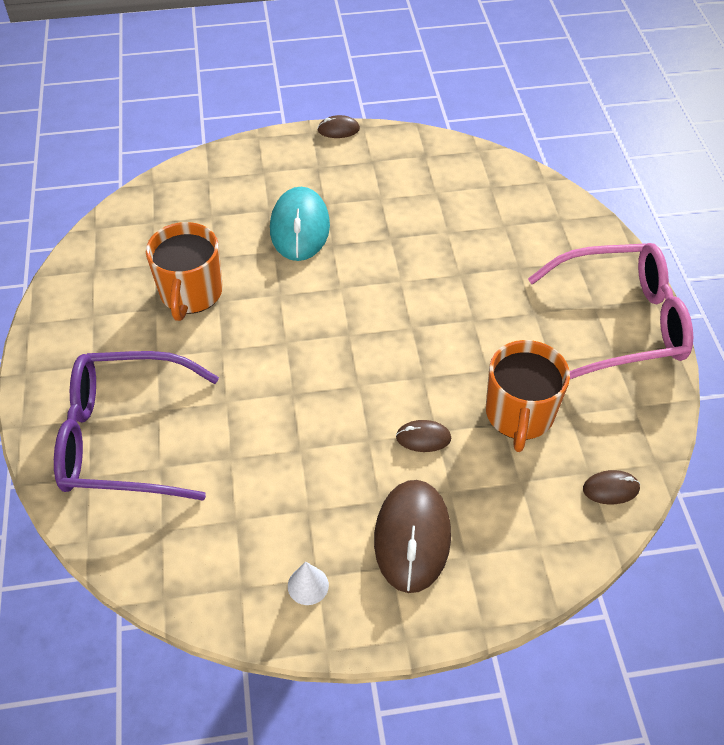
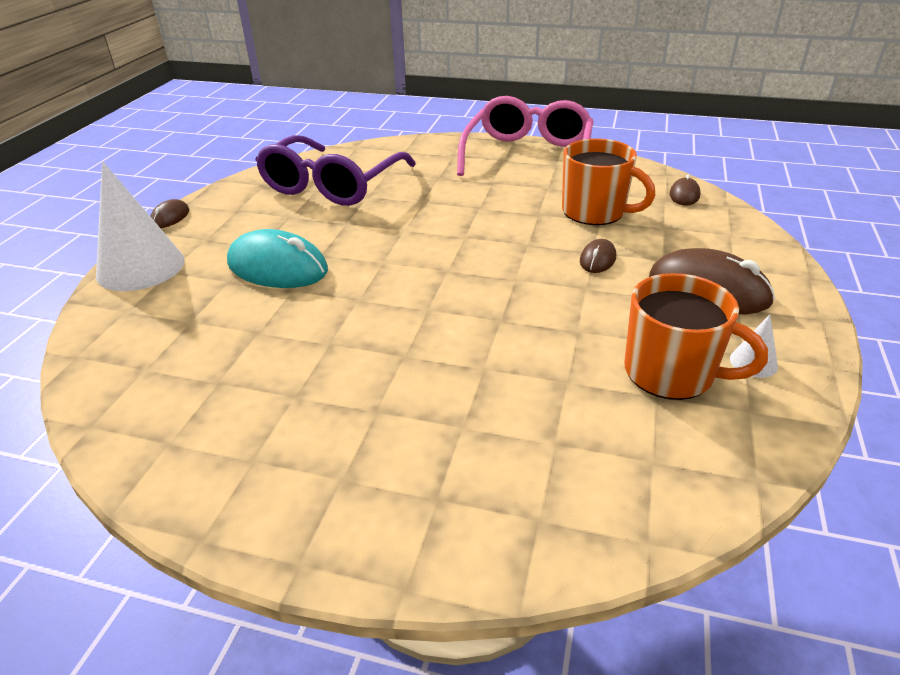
camera: 65 degrees left, 15 degrees down
(124, 438) = (491, 469): purple glasses -> purple glasses (332, 185)
(191, 293) = (297, 361): orange mug -> orange mug (671, 373)
(262, 154) = (140, 267): none -> white cone

